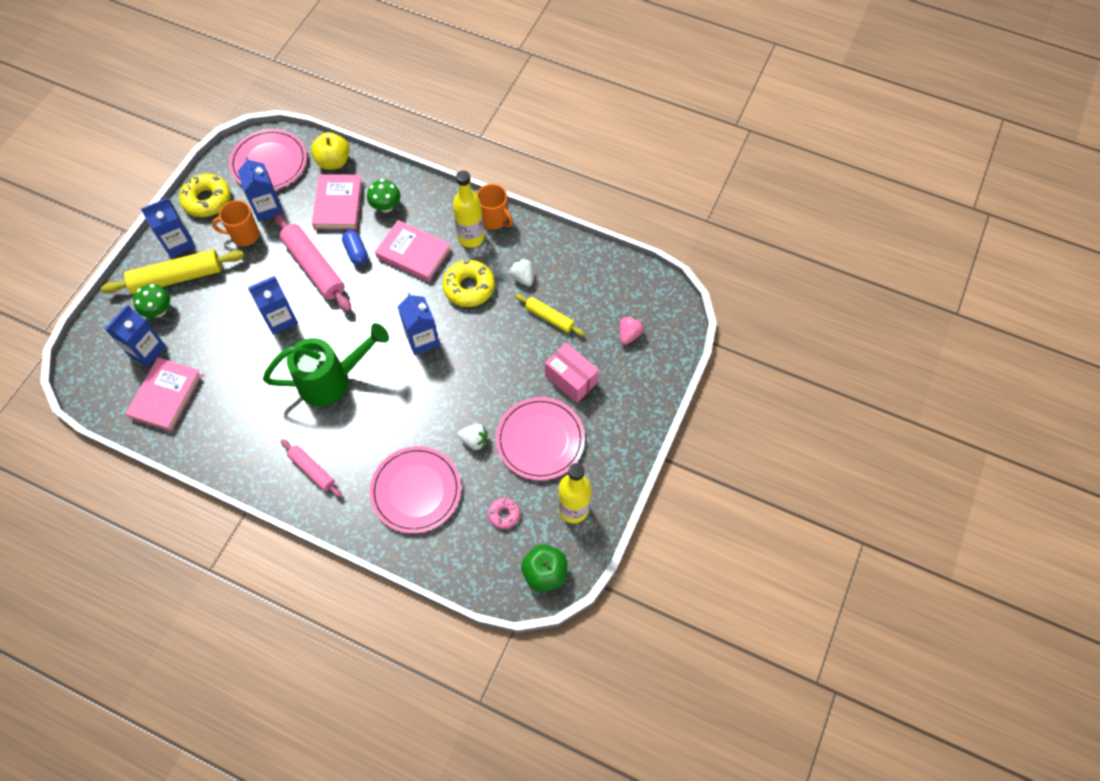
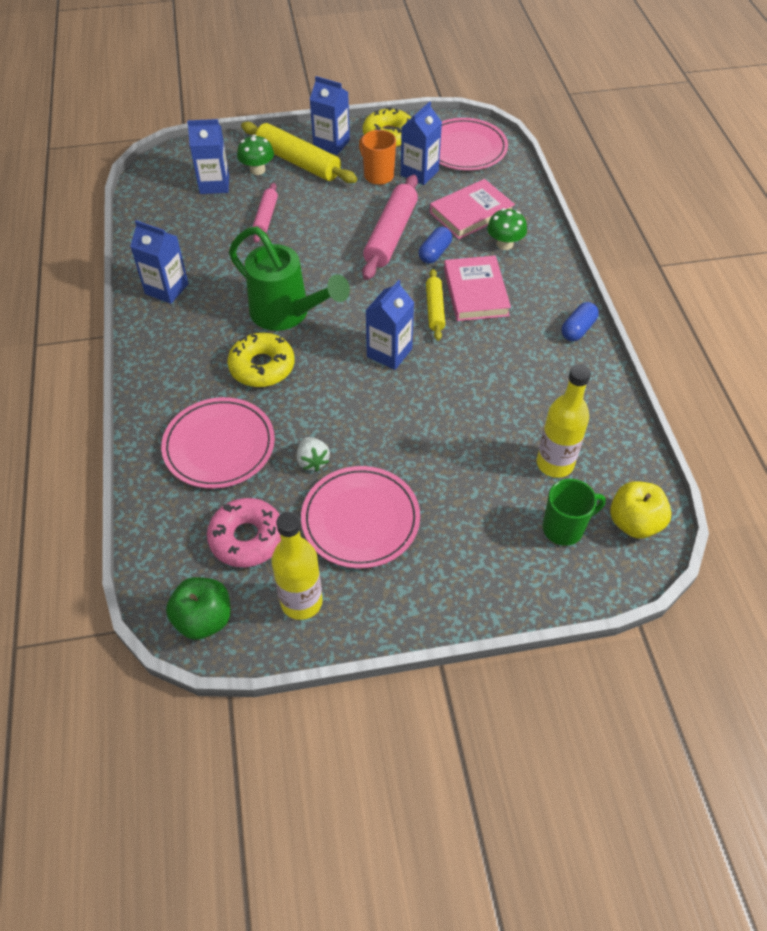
camera: 55 degrees right, 10 degrees down
(166, 396) = (181, 220): pink book -> none
(280, 319) = (318, 244): blue carton -> blue carton (166, 289)
(312, 470) = (182, 354): pink rolling pin -> pink rolling pin (266, 217)
(334, 162) = (511, 184): yellow apple -> yellow apple (634, 523)
(469, 287) = (481, 355): yellow donut -> yellow donut (262, 367)
(471, 237) = (538, 323): yellow bottle -> yellow bottle (555, 463)
(494, 220) = (578, 329): orange mug -> blue capsule
(504, 514) = (247, 538): pink donut -> pink donut, size x1.83
(522, 277) = (536, 390): white strawberry -> none
(549, 318) = (512, 441): yellow rolling pin -> yellow rolling pin (435, 309)
(571, 379) = (457, 505): pink box -> none
(629, 334) = (564, 528): pink strawberry -> green mug

